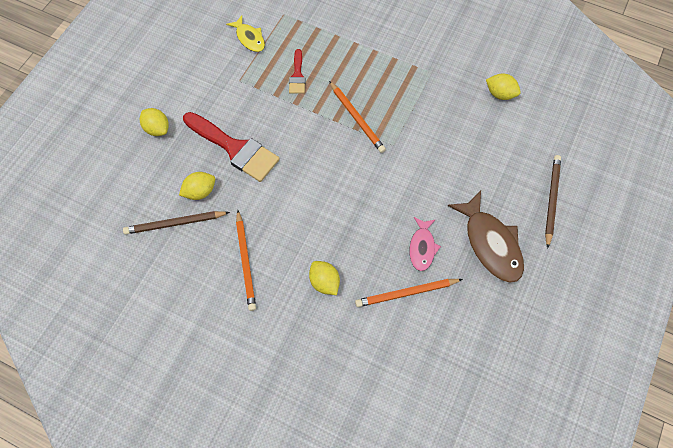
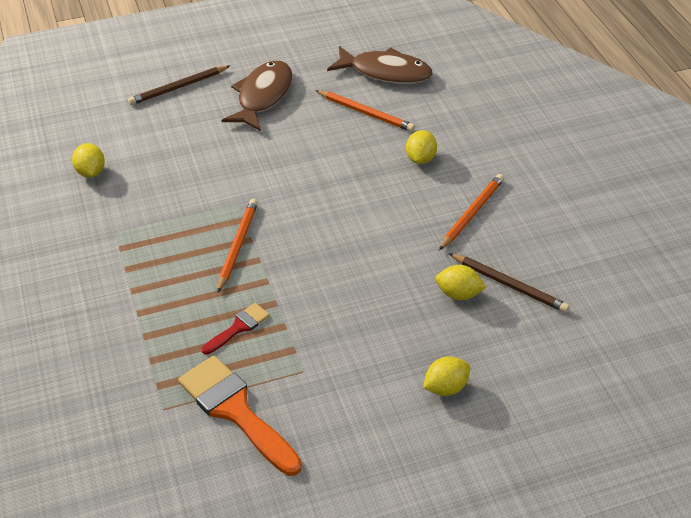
camera: 135 degrees left, 20 degrees down
(157, 129) = (445, 387): yellow lemon -> yellow lemon turned 60 degrees clockwise
(235, 148) = (384, 306): red brush -> none
(249, 38) = (235, 411): yellow fish -> orange brush
(422, 247) = (316, 127): pink fish -> none
(441, 353) = (385, 72): none -> brown fish

